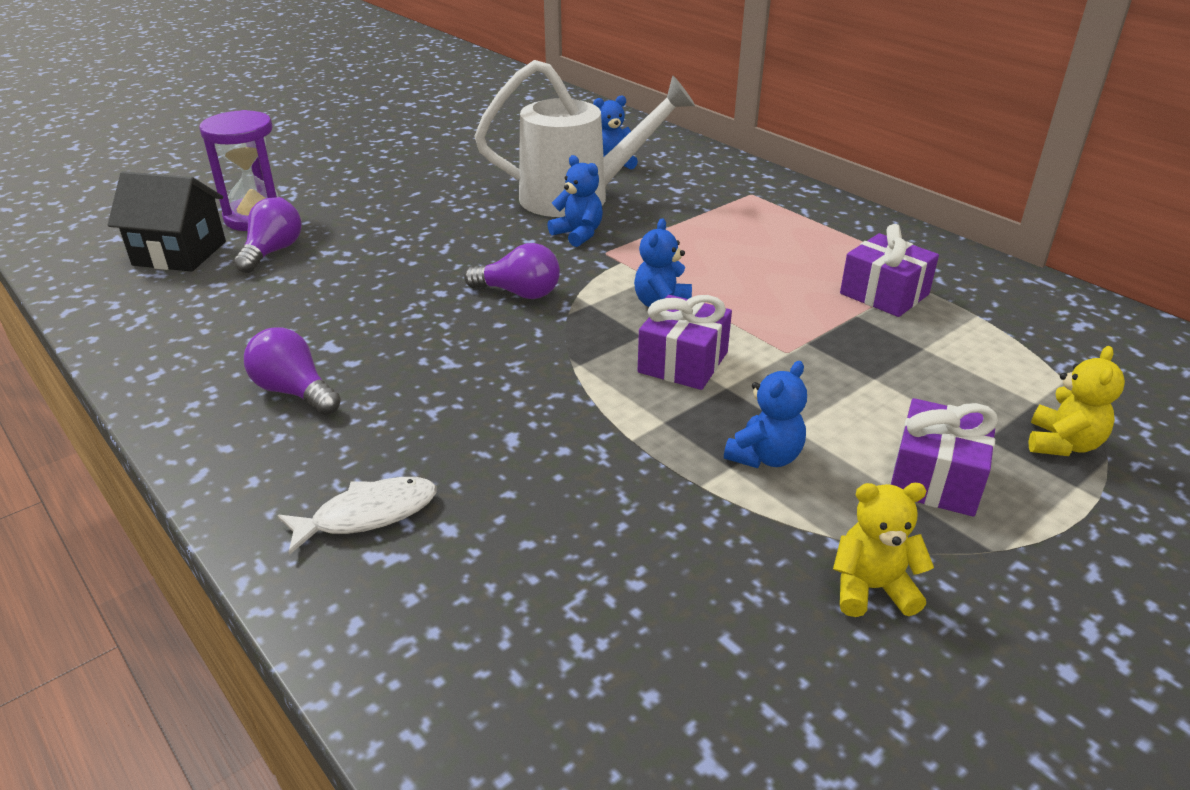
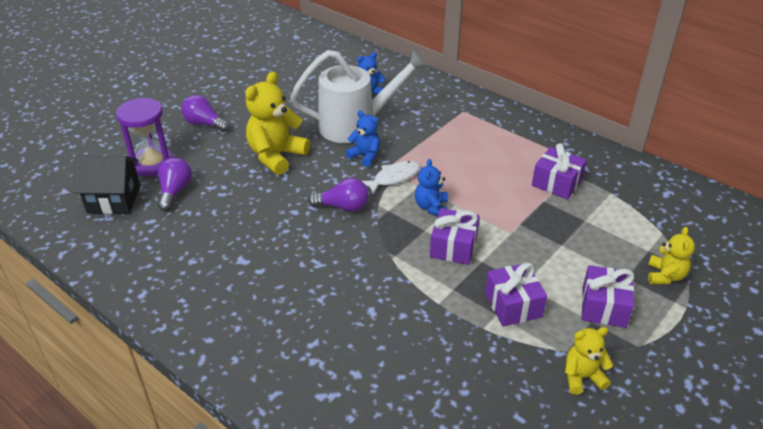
camera: 10 degrees left, 5 degrees up
(294, 391) = (234, 296): purple light bulb -> purple light bulb (204, 124)
(367, 515) = (309, 372): white fish -> white fish (393, 177)
(442, 223) = (276, 156): none -> yellow teddy bear
(765, 457) = (513, 305): blue teddy bear -> purple gift

